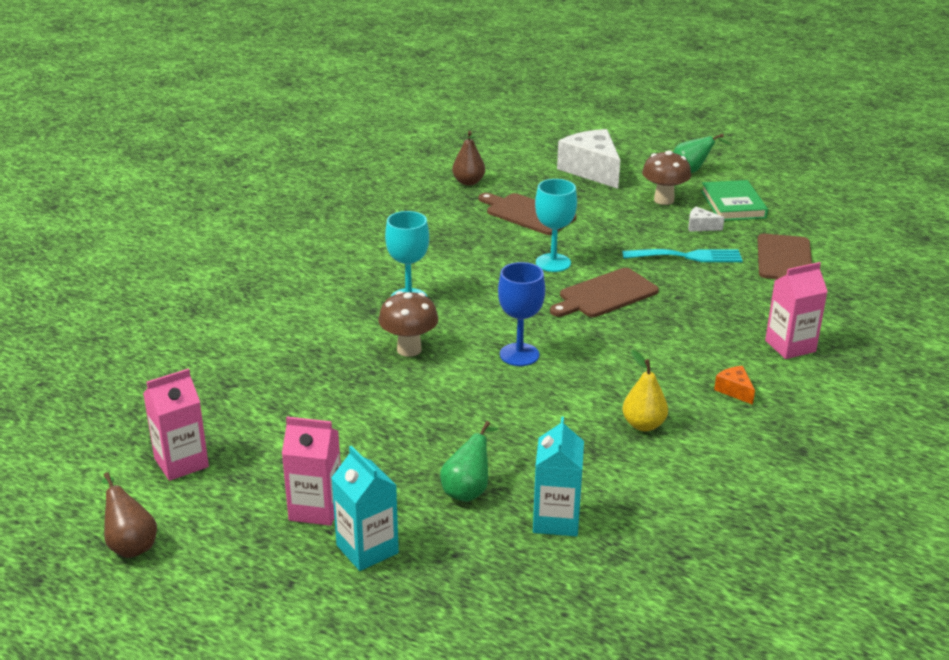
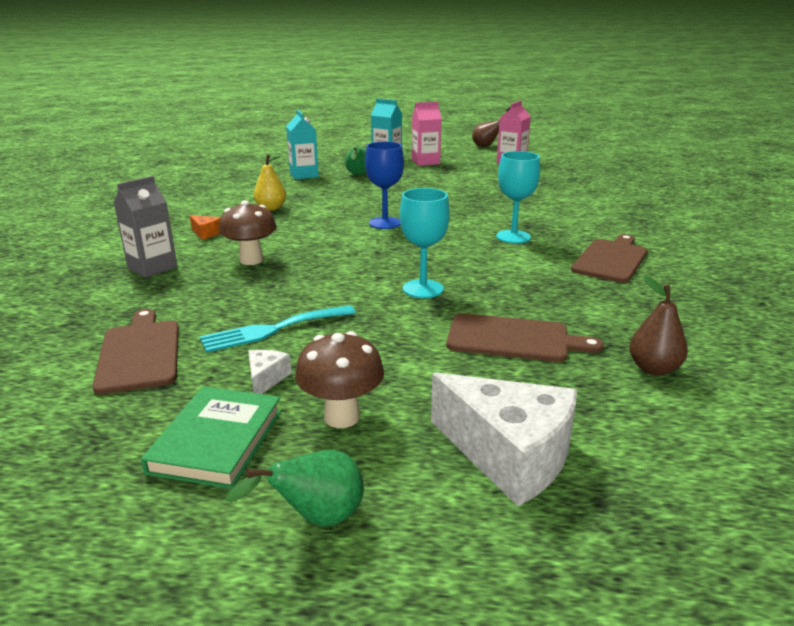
camera: 155 degrees right, 5 degrees down
(409, 349) = (466, 212): brown mushroom -> brown mushroom (251, 260)
(605, 294) = (346, 272): brown cutting board -> brown cutting board (611, 259)
(700, 226) = (266, 379): white cheese -> white cheese turned 75 degrees counterclockwise
(733, 204) = (217, 441): green book -> green book turned 45 degrees clockwise
(790, 346) = (152, 267): pink carton -> grey carton

